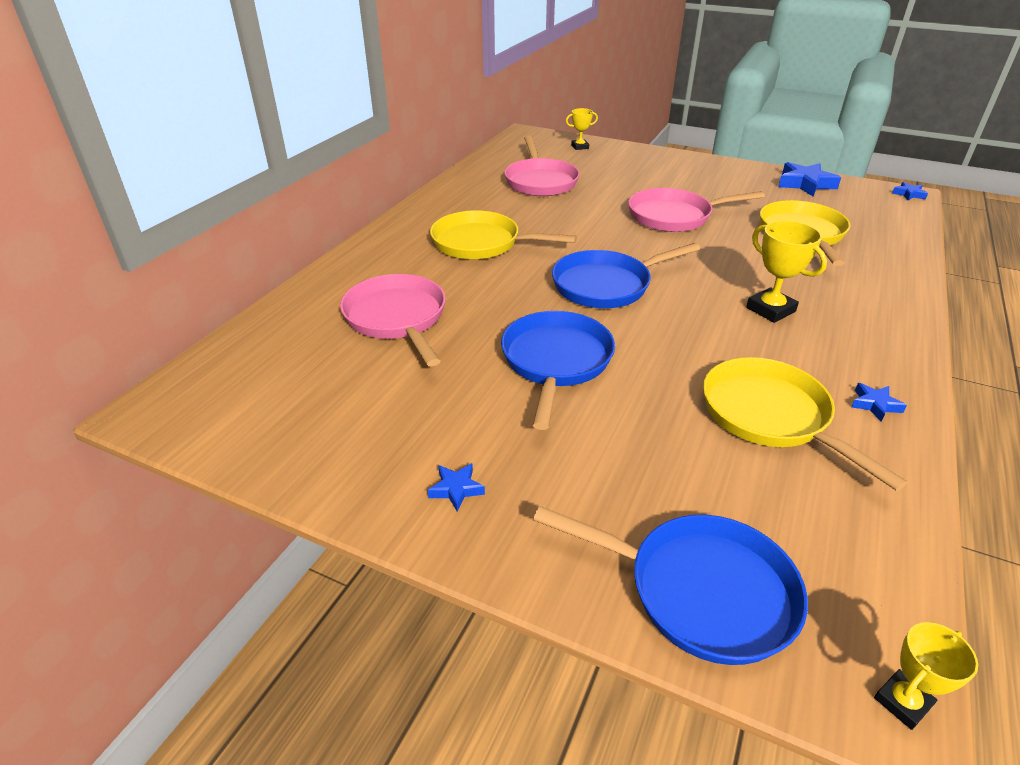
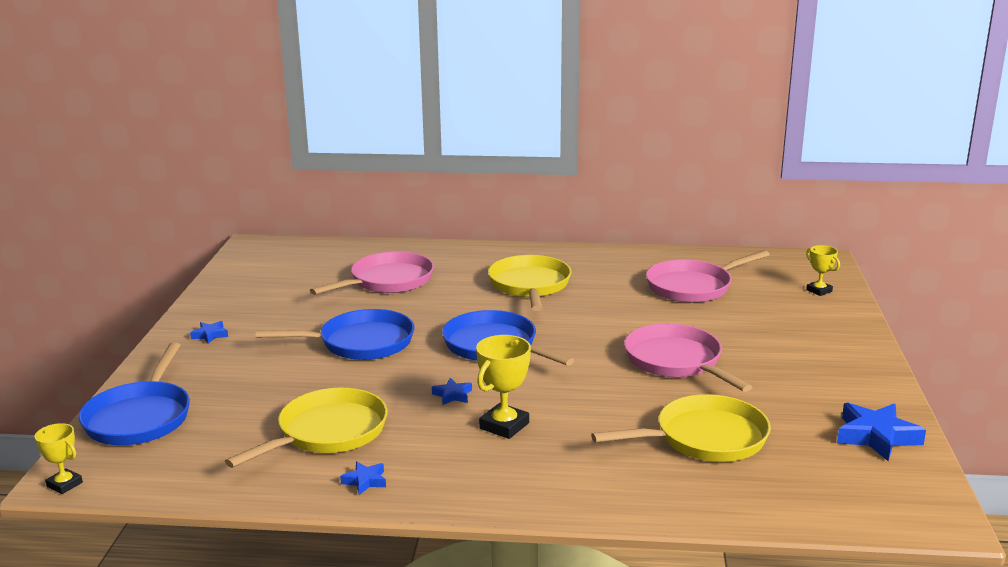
camera: 70 degrees right, 15 degrees down
(908, 194) = (939, 521): blue star -> blue star (452, 395)

